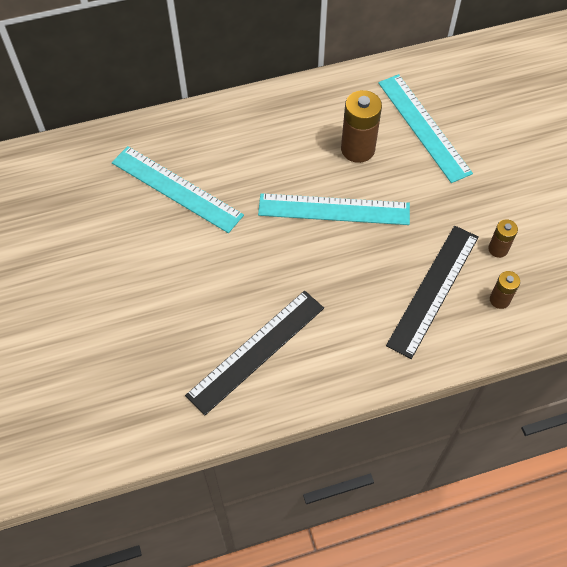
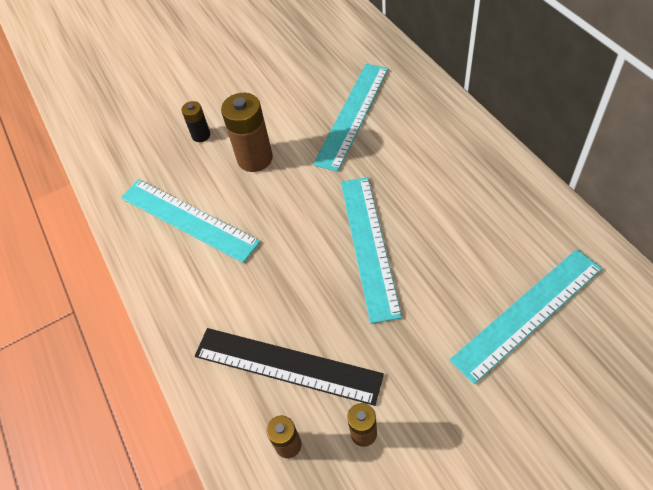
camera: 85 degrees right, 5 degrees down
(144, 327) = (201, 135): none -> black battery
(256, 350) = (188, 219): black ruler -> turquoise ruler
(357, 149) = (462, 250): brown battery -> brown battery (255, 158)

